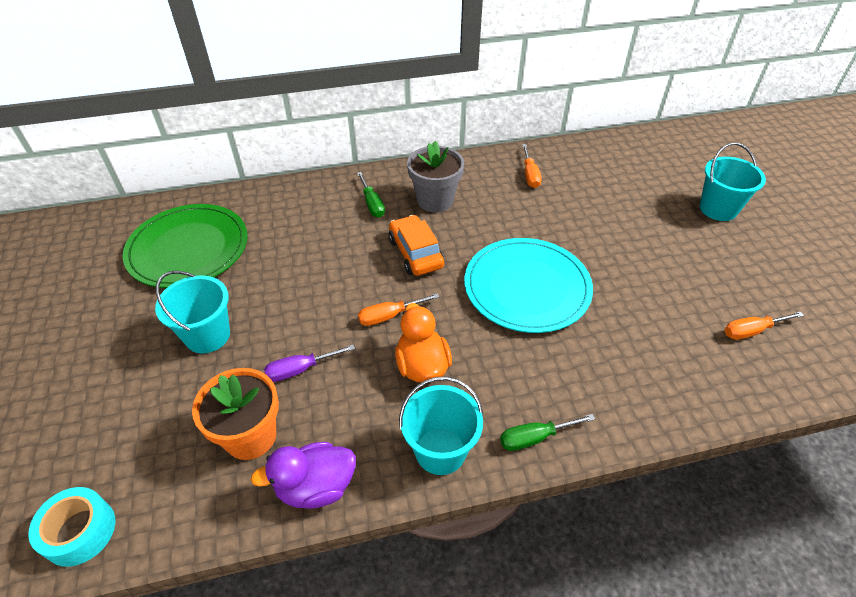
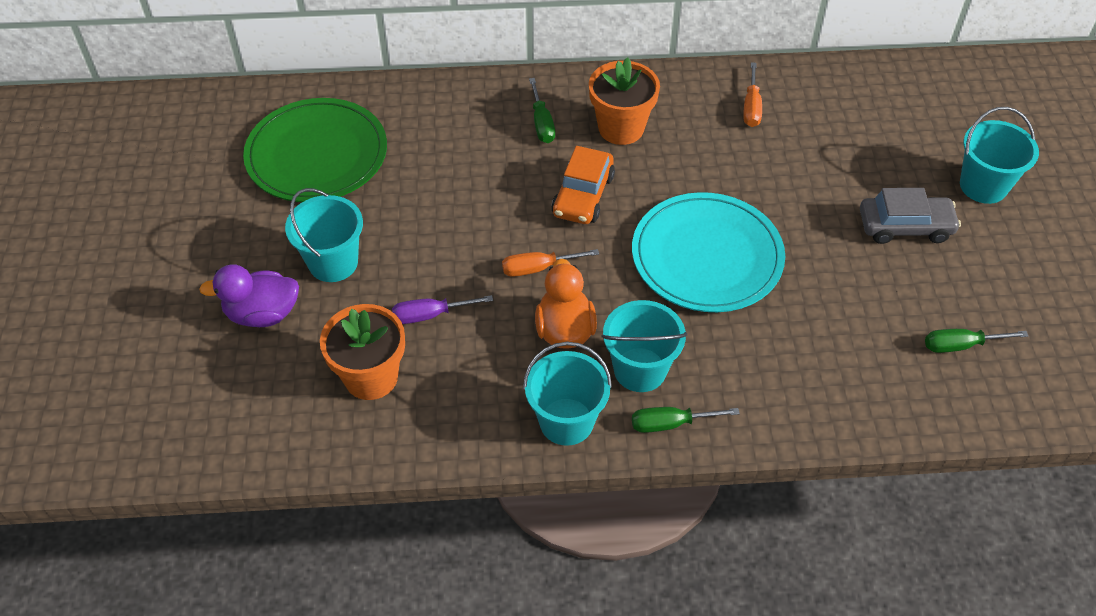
camera: 10 degrees right, 5 degrees up
(80, 531) = (200, 441): turquoise tape -> none
(316, 487) = (432, 436): purple duck -> purple duck (262, 314)
(415, 253) = (583, 195): orange car -> orange car turned 150 degrees counterclockwise
(435, 200) = (621, 128): grey flower pot -> orange flower pot
(495, 391) = (640, 370): none -> turquoise bucket
(672, 245) = (905, 226): none -> grey car
(751, 331) = (961, 345): orange screwdriver -> green screwdriver

